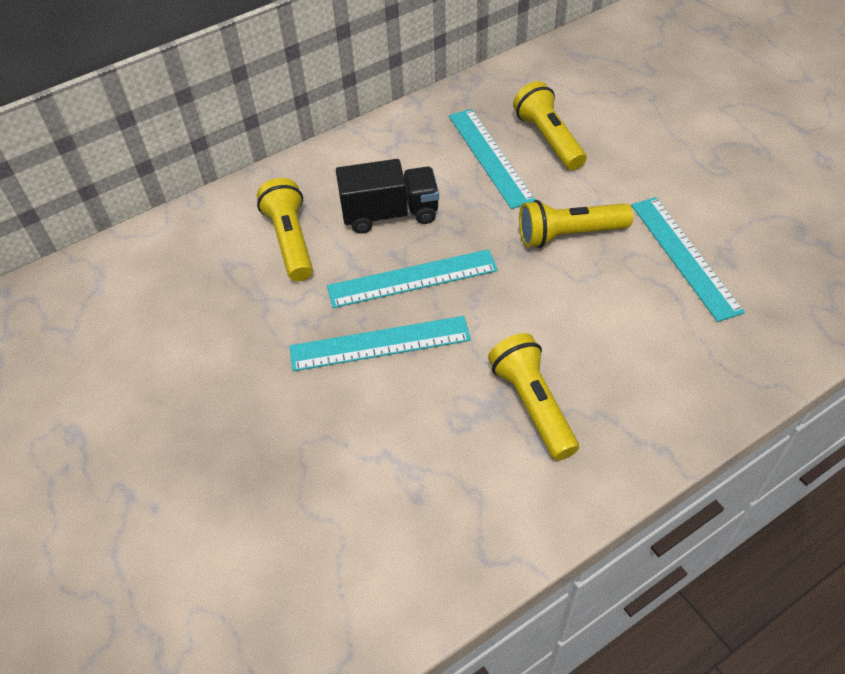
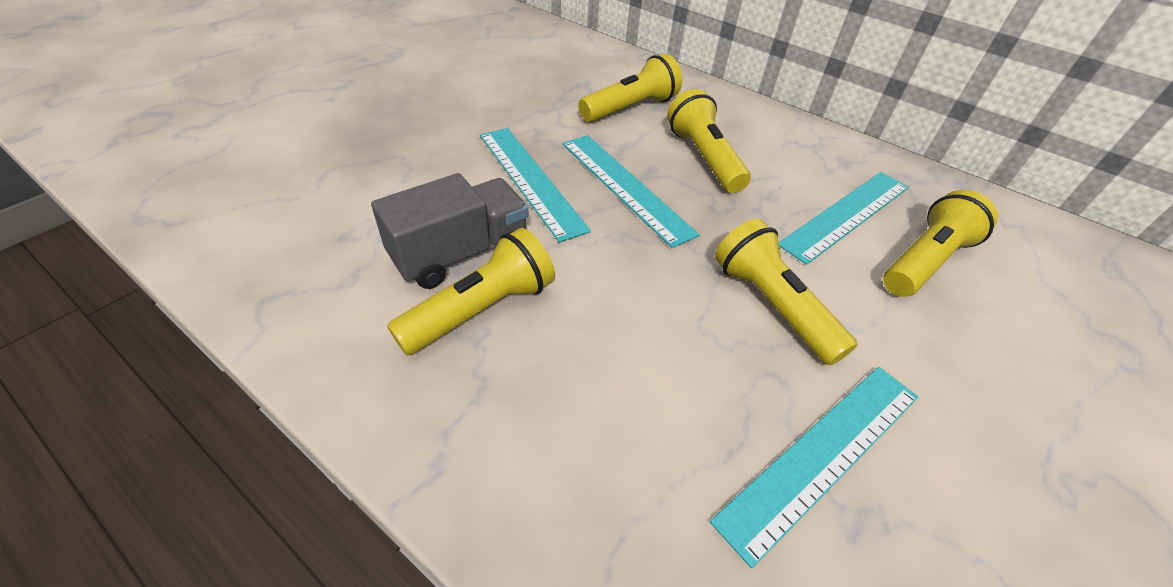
camera: 65 degrees right, 5 degrees down
(390, 214) = (703, 157): black truck -> yellow flashlight
(464, 410) = (460, 253): none -> grey truck

